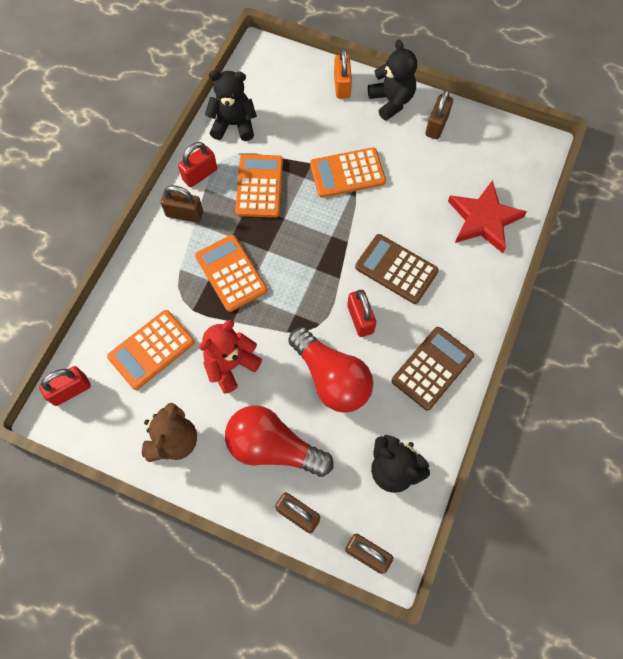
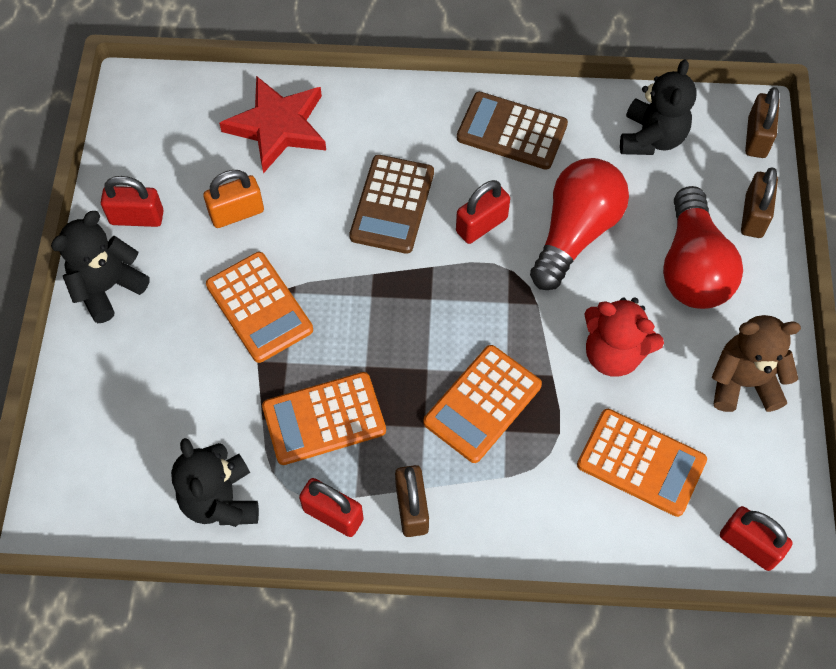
camera: 110 degrees left, 5 degrees down
(342, 86) = (95, 365): orange padlock -> orange padlock (237, 213)
(436, 125) = (137, 217): brown padlock -> red padlock

